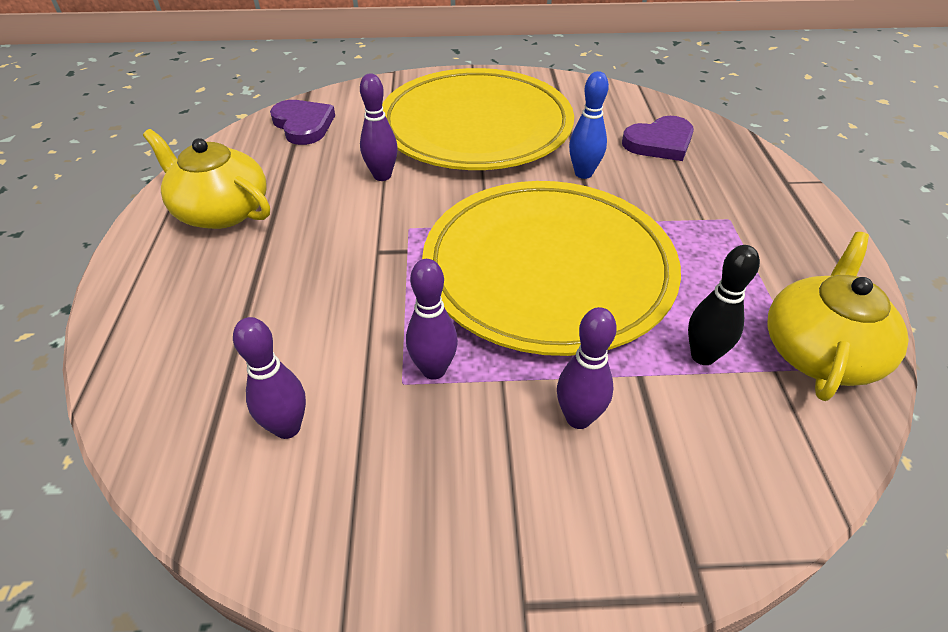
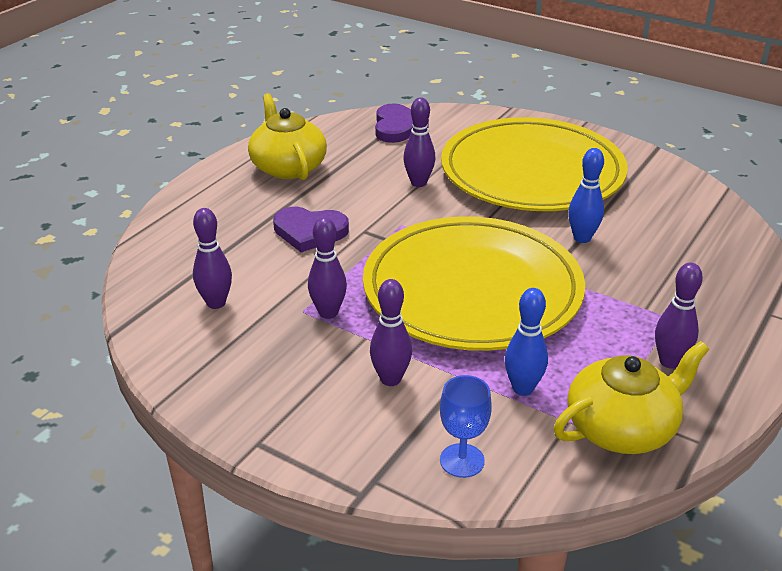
camera: 35 degrees right, 10 degrees down
(659, 143) = (684, 240): purple heart -> purple heart (310, 232)
(703, 356) = (523, 388): black bowling pin -> blue bowling pin
(744, 478) = (462, 460): none -> blue goblet
(776, 262) = (669, 361): none -> purple bowling pin

